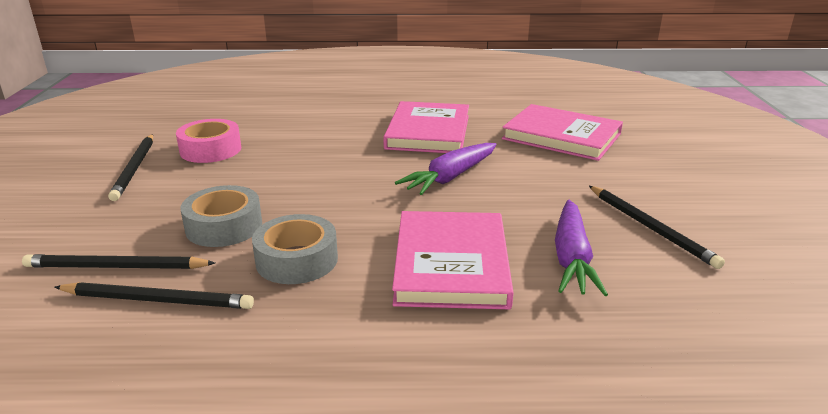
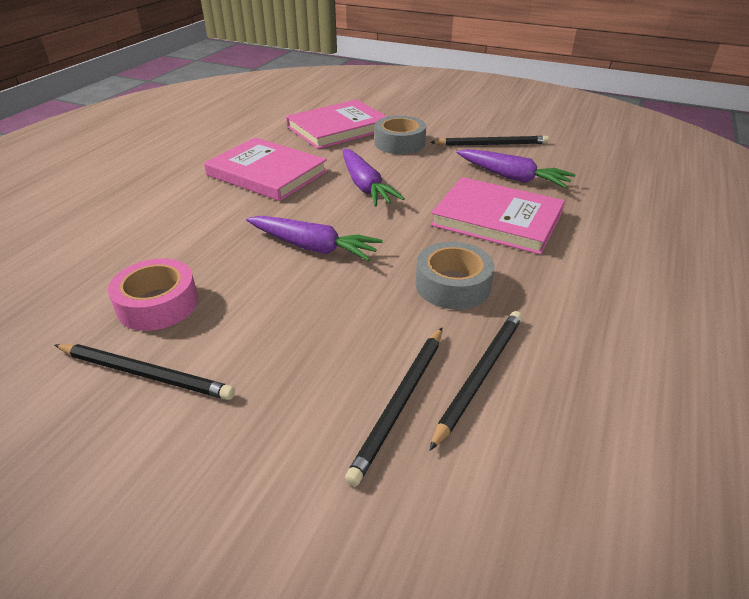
camera: 65 degrees left, 10 degrees up
(224, 226) = (363, 317): grey tape -> grey tape (399, 143)
(319, 181) = (313, 247): none -> purple carrot

